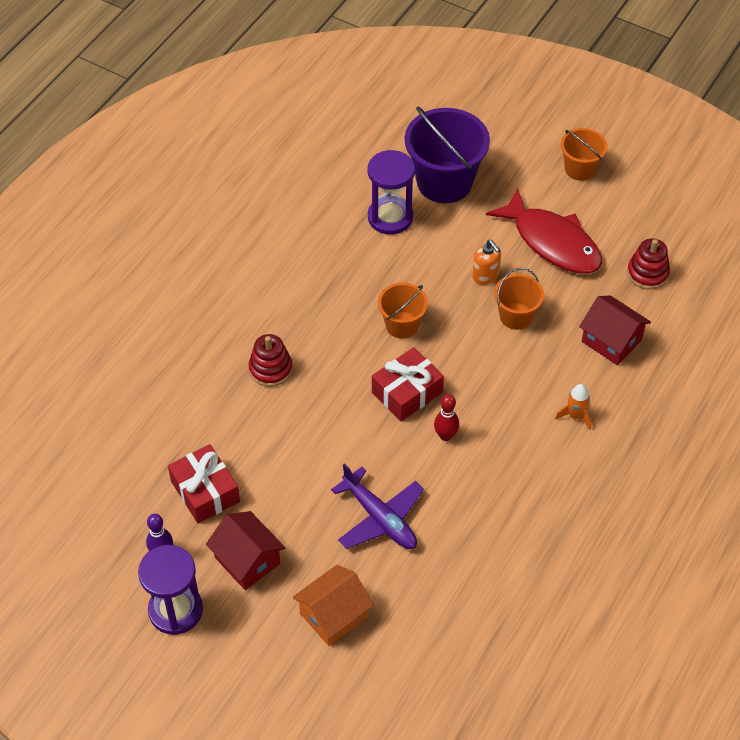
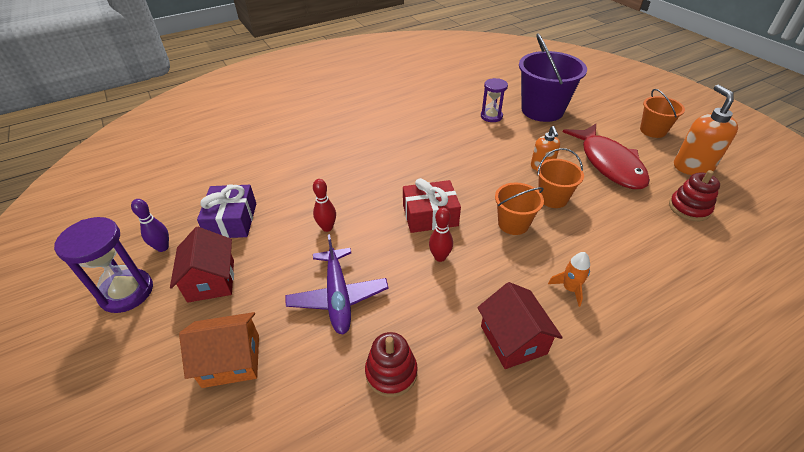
camera: 30 degrees right, 10 degrees down
(205, 491) = (232, 220): red gift -> purple gift
(270, 369) = (344, 167): red stacking toy -> red stacking toy (391, 372)
(313, 453) = (327, 227): none -> red bowling pin
(390, 217) = (491, 116): purple hourglass -> purple hourglass, size x0.65
(402, 325) = (457, 174): orange bucket -> orange bucket (513, 224)
(611, 341) = (633, 244): red house -> red house (513, 339)
(635, 212) = (692, 167): none -> orange soap dispenser

